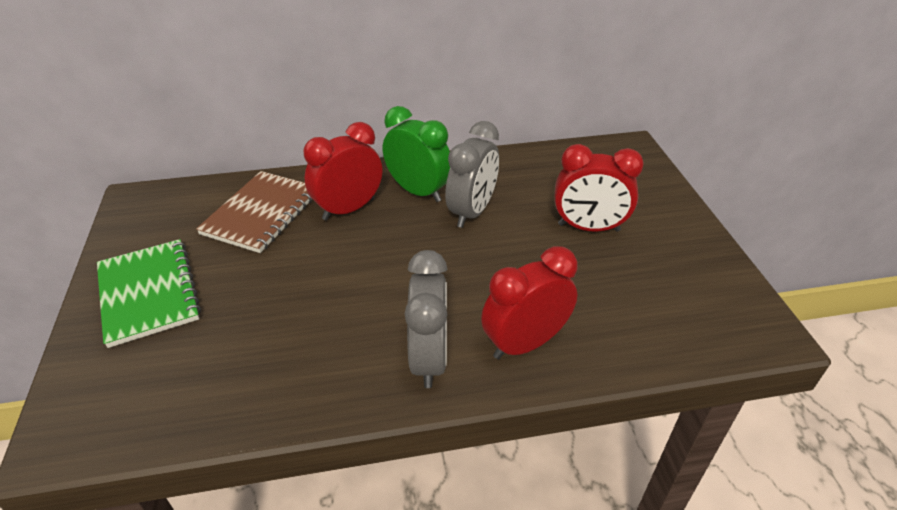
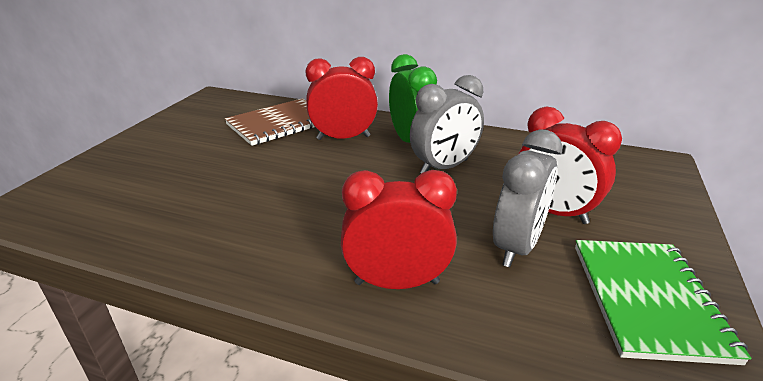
camera: 30 degrees right, 10 degrees down
(148, 293) = (159, 147): green notebook -> green notebook (647, 299)
(429, 358) = (298, 259): grey clock -> grey clock (517, 247)

